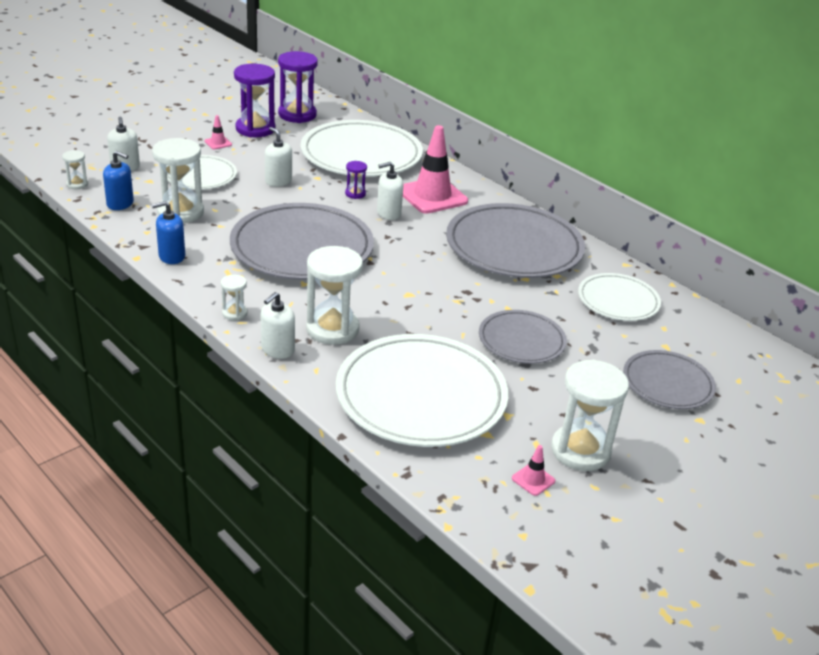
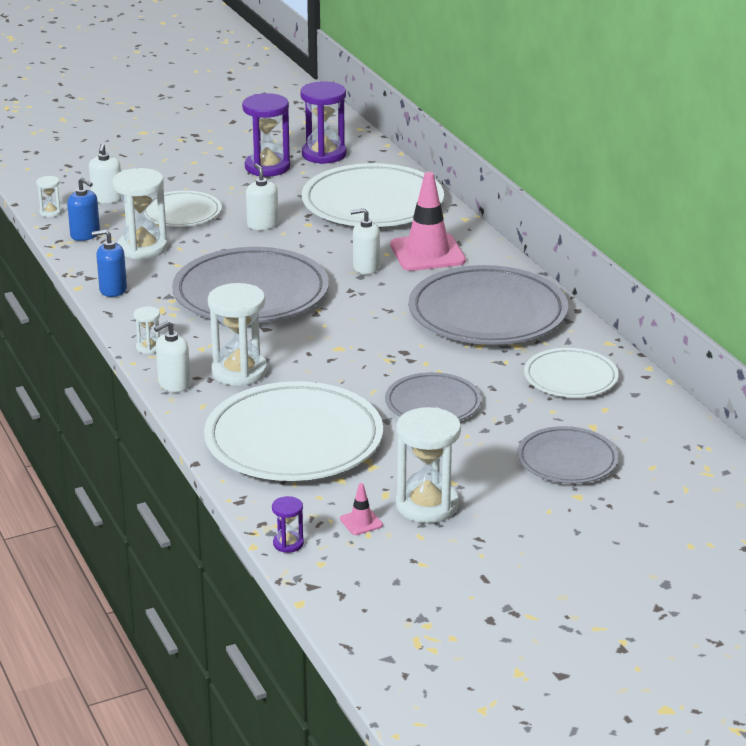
camera: 20 degrees right, 5 degrees down
(218, 143) = (218, 180): pink traffic cone -> none
(355, 194) = (340, 244): purple hourglass -> purple hourglass (288, 543)

